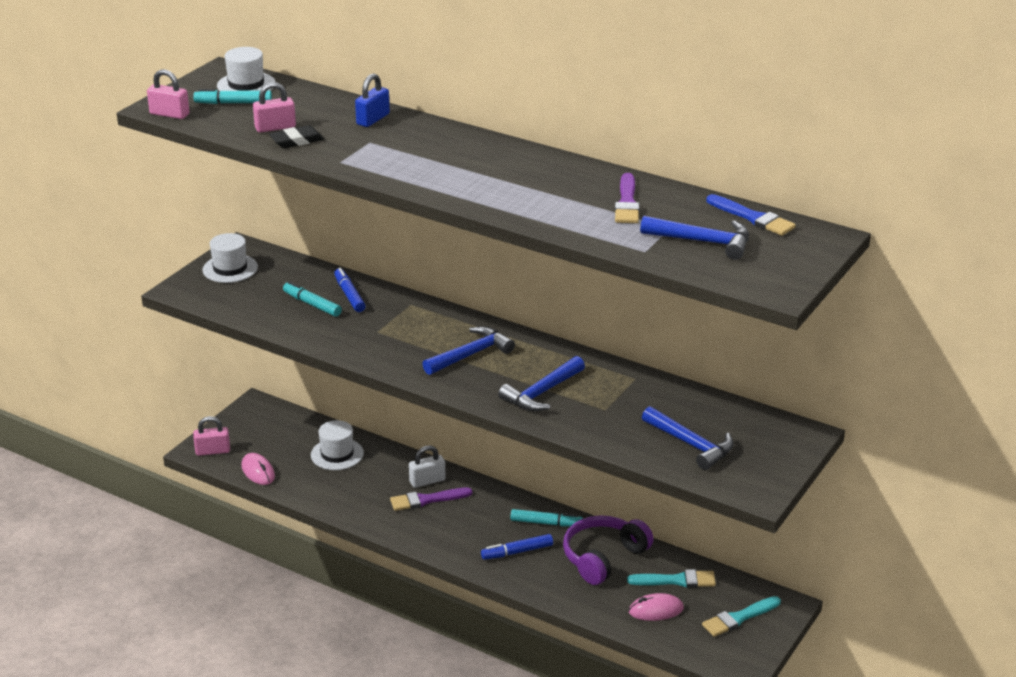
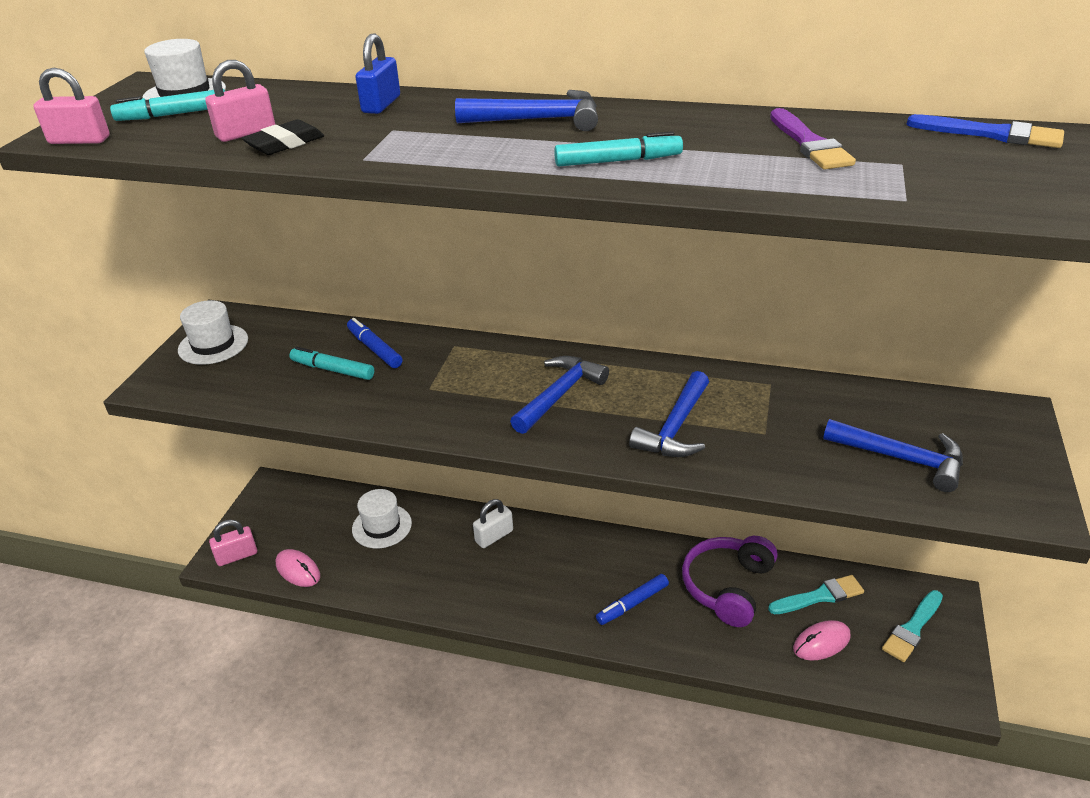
camera: 15 degrees left, 5 degrees up
(426, 500) = (503, 561): purple brush -> none
(546, 523) = (645, 558): turquoise marker -> turquoise marker (618, 161)
(703, 242) = (970, 173): blue hammer -> blue hammer (539, 120)

